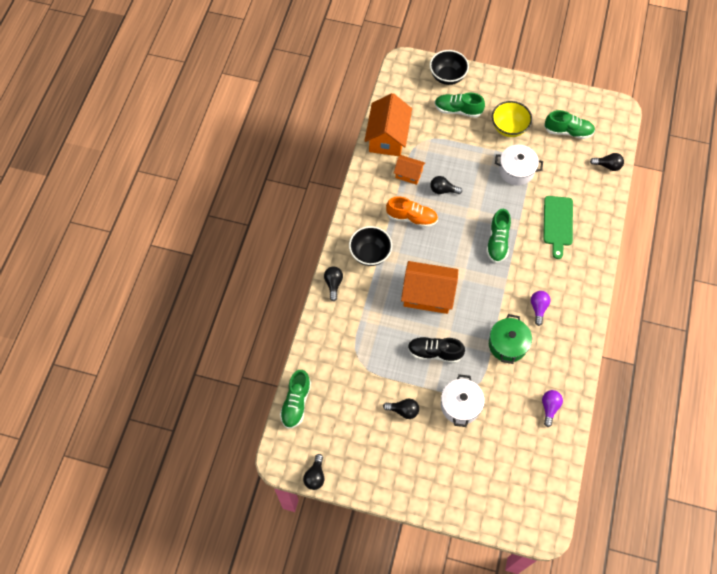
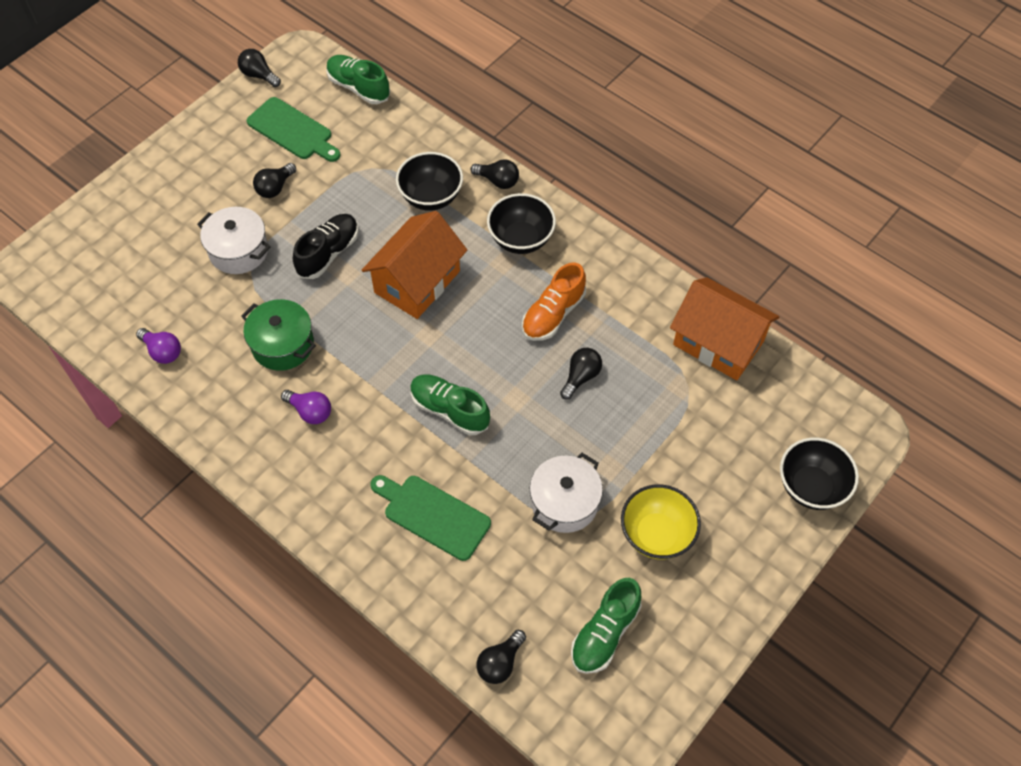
camera: 115 degrees right, 5 degrees down
(353, 425) = (292, 131): none -> green cutting board
(364, 315) = (431, 197): none -> black bowl
(408, 174) = (633, 342): orange house -> none
(458, 110) = (730, 470): green shoe -> none

